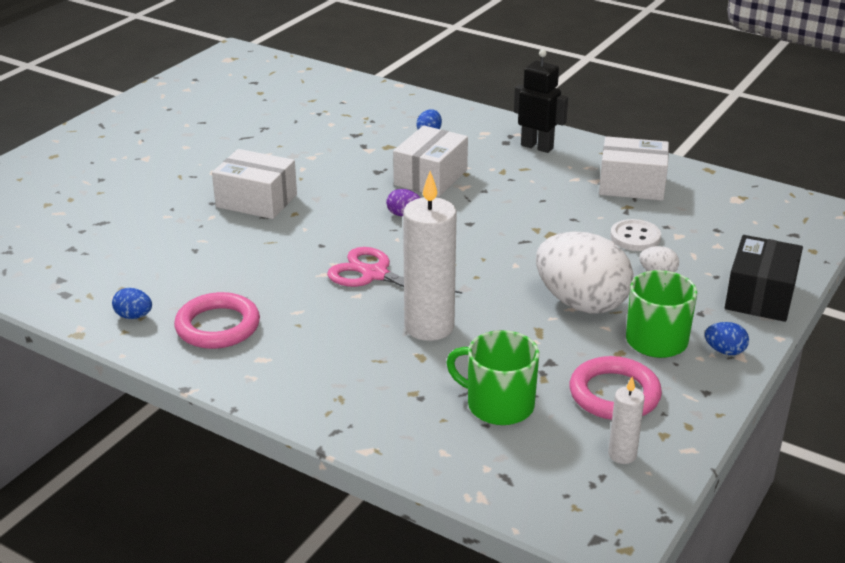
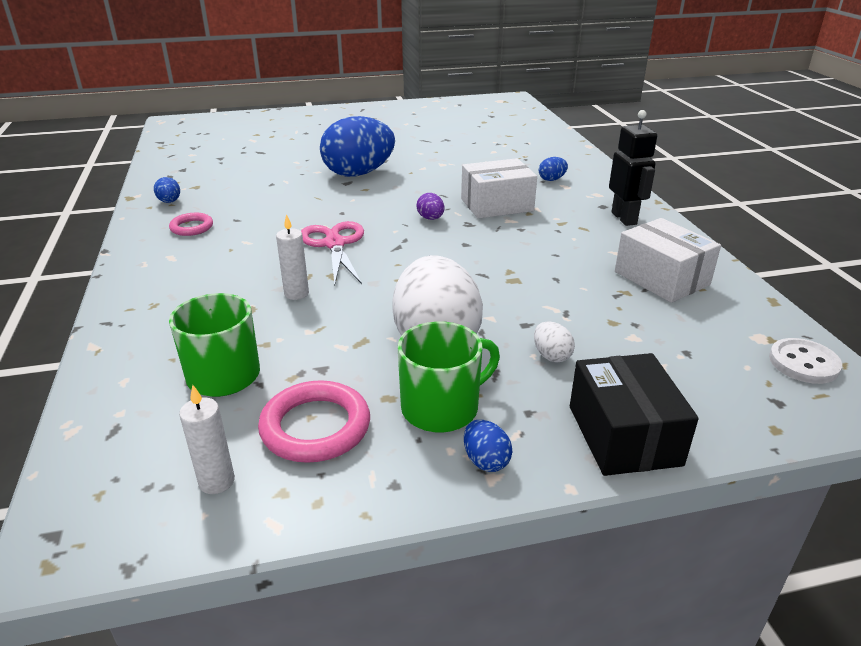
camera: 45 degrees right, 0 degrees up
(218, 326) = (192, 227): pink ring -> pink ring, size x0.59
(256, 201) = (358, 173): white box -> blue egg
(429, 327) = (296, 294): white candle -> white candle, size x0.49
(635, 237) = (586, 317): white button -> white button (803, 363)
(760, 296) = (624, 435): black box -> black box turned 75 degrees counterclockwise

